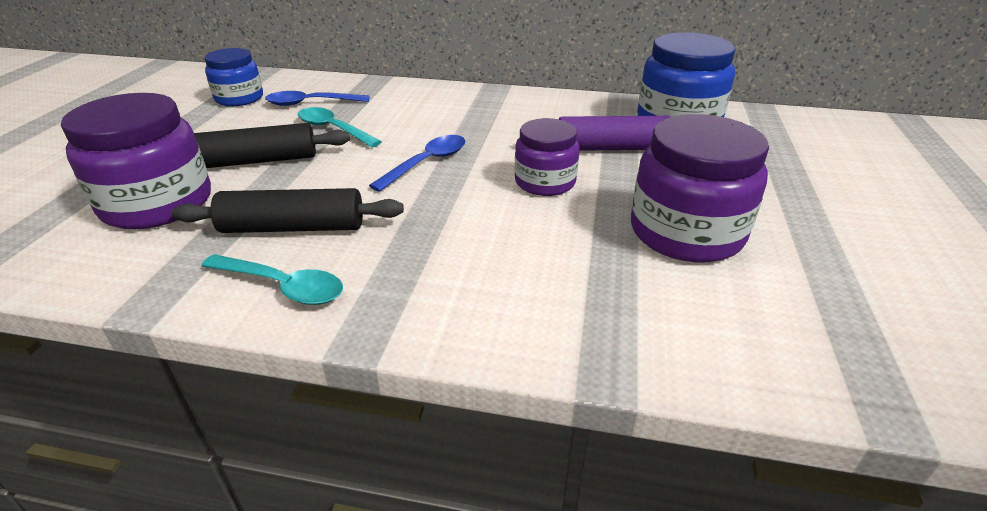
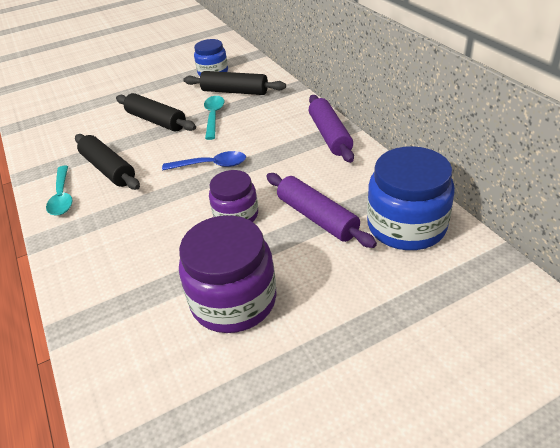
camera: 55 degrees right, 5 degrees up
(157, 203) = (95, 126): purple jar -> none
(311, 103) = (234, 92): blue spoon -> black rolling pin
(493, 97) = (329, 135): none -> purple rolling pin

